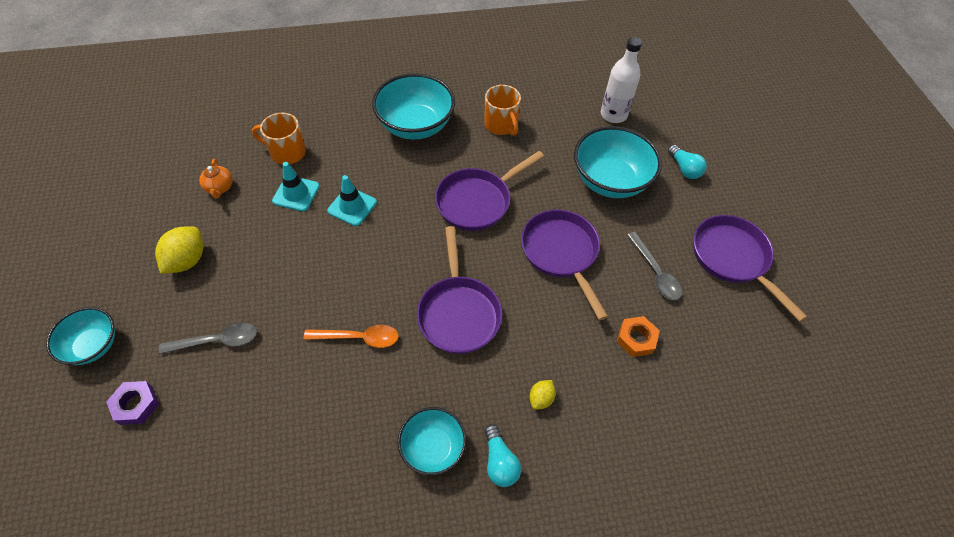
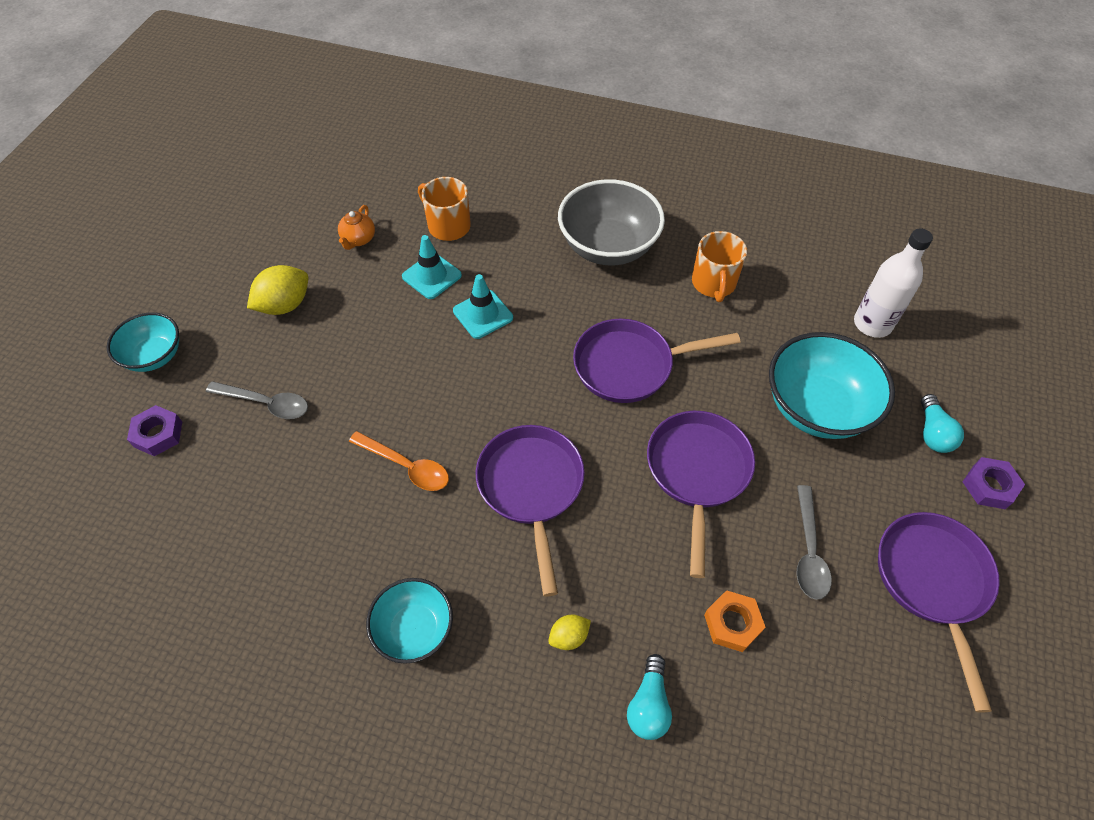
camera: 30 degrees right, 0 degrees up
(415, 125) = (608, 246): turquoise bowl -> grey bowl
(458, 312) = (531, 488): purple pan -> purple pan turned 150 degrees clockwise
(499, 462) = (478, 685): turquoise light bulb -> turquoise light bulb (648, 705)
(731, 188) = (989, 486): none -> purple nut

